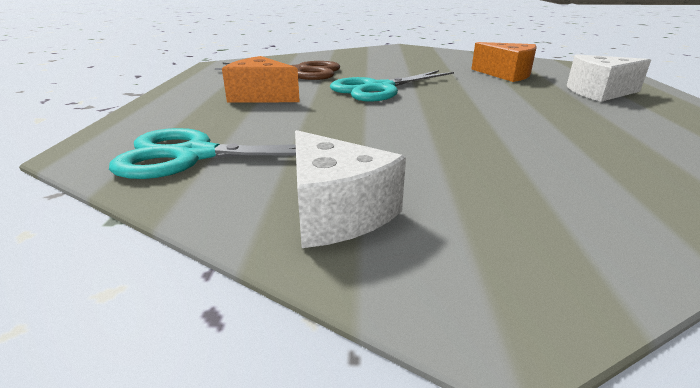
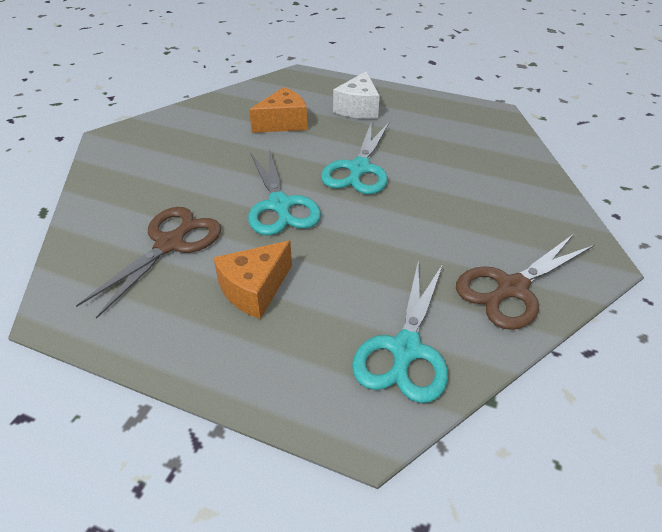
camera: 70 degrees left, 15 degrees up
(336, 212) = (512, 288): white cheese -> brown scissors
(482, 105) = (359, 169): none -> turquoise scissors

